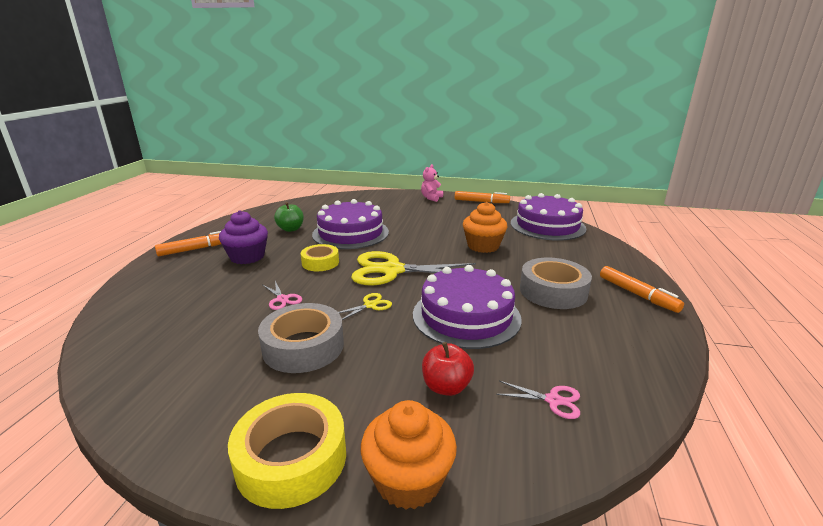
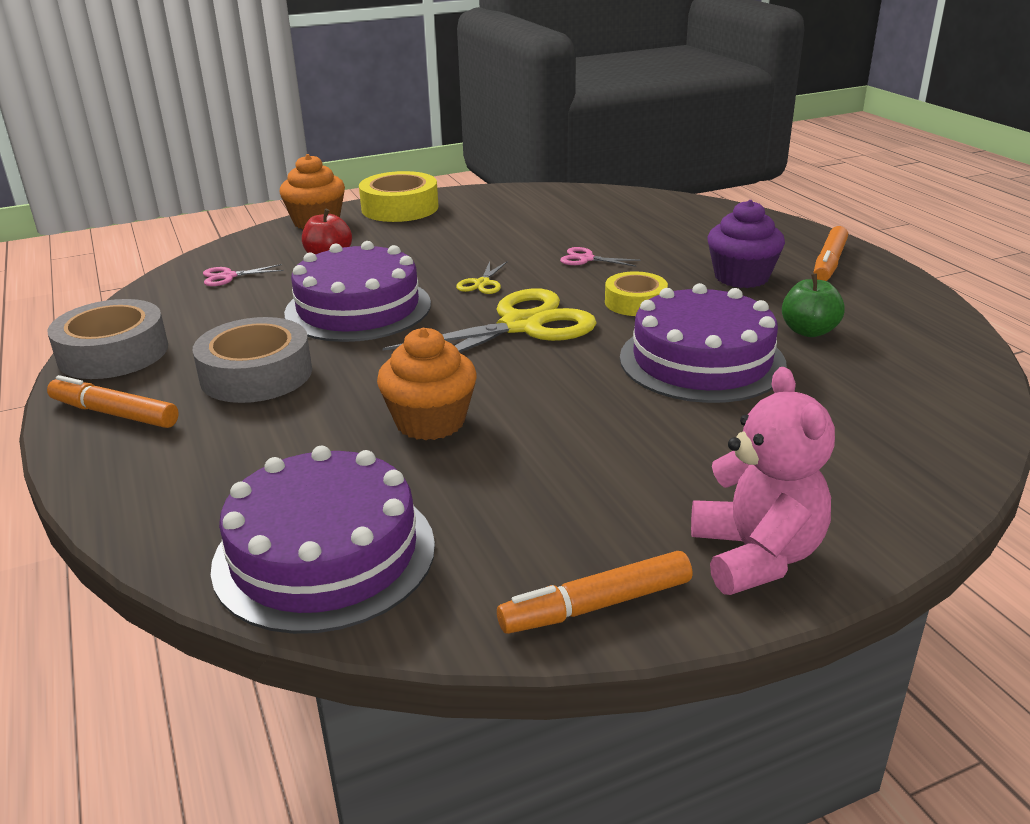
camera: 145 degrees right, 5 degrees up
(303, 346) = (489, 241): grey tape -> grey tape (113, 353)
(431, 198) = (756, 556): pink teddy bear -> pink teddy bear, size x1.65

